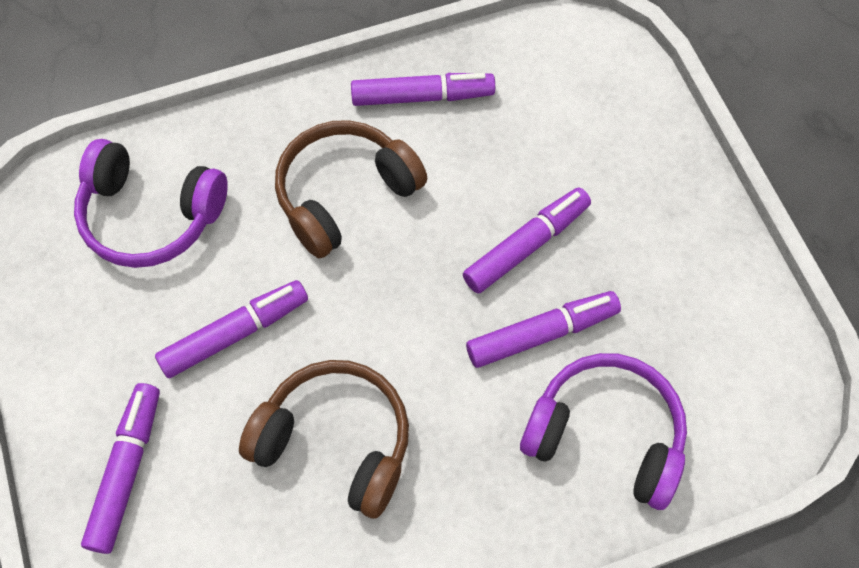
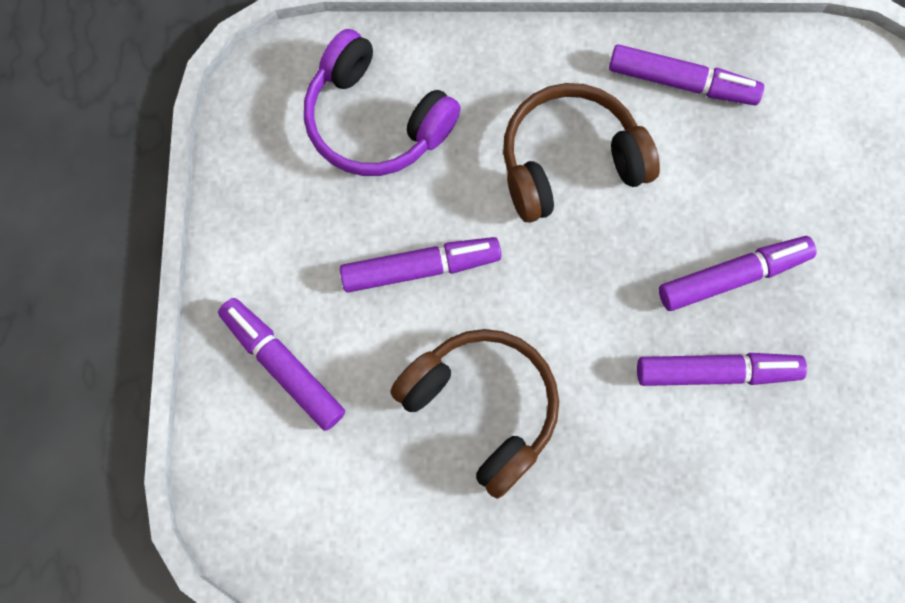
camera: 20 degrees right, 10 degrees up
(127, 470) = (283, 366): purple marker -> purple marker turned 75 degrees counterclockwise
(605, 435) = (742, 495): purple headphones -> none

